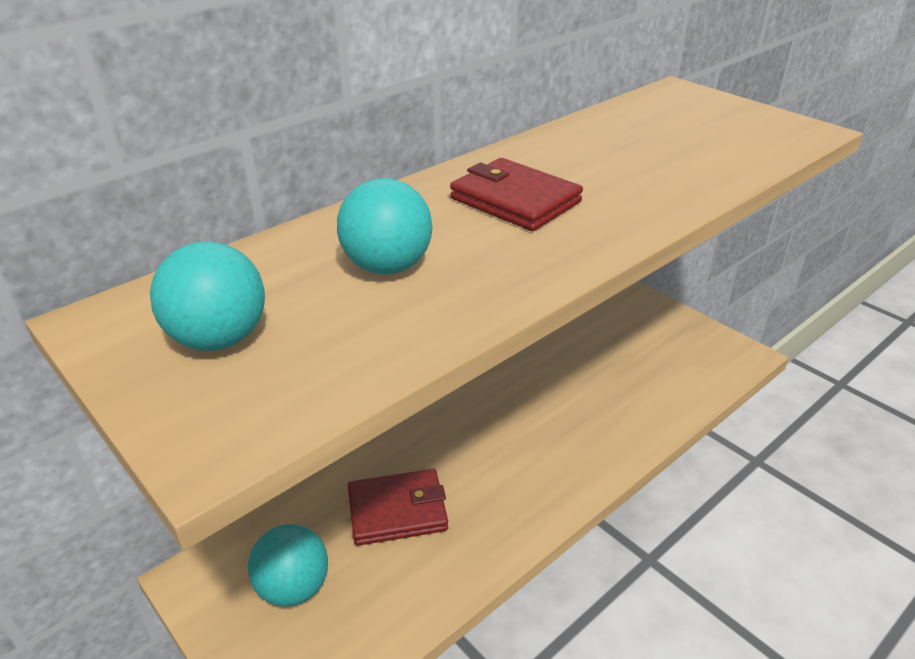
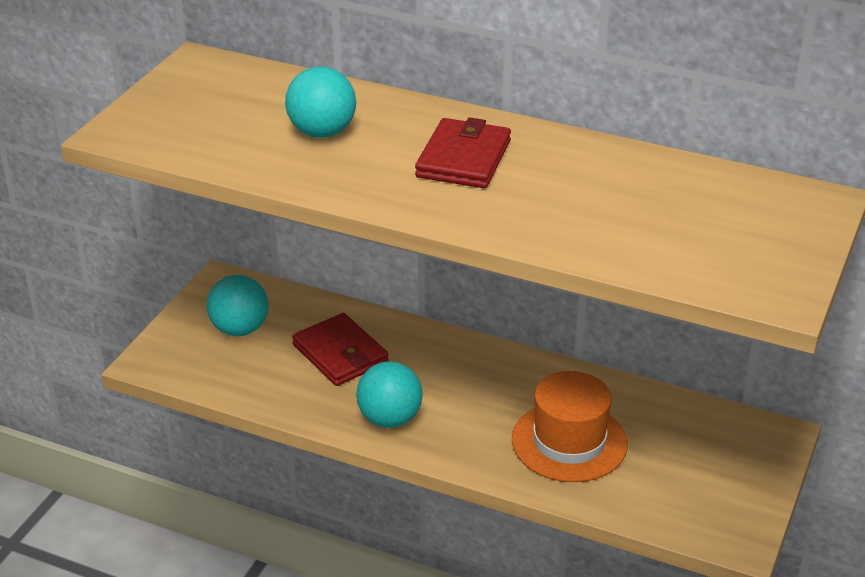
camera: 65 degrees right, 0 degrees up
(219, 339) = (204, 103): turquoise ball -> turquoise ball (390, 419)
(604, 399) = (569, 442): none -> orange hat

